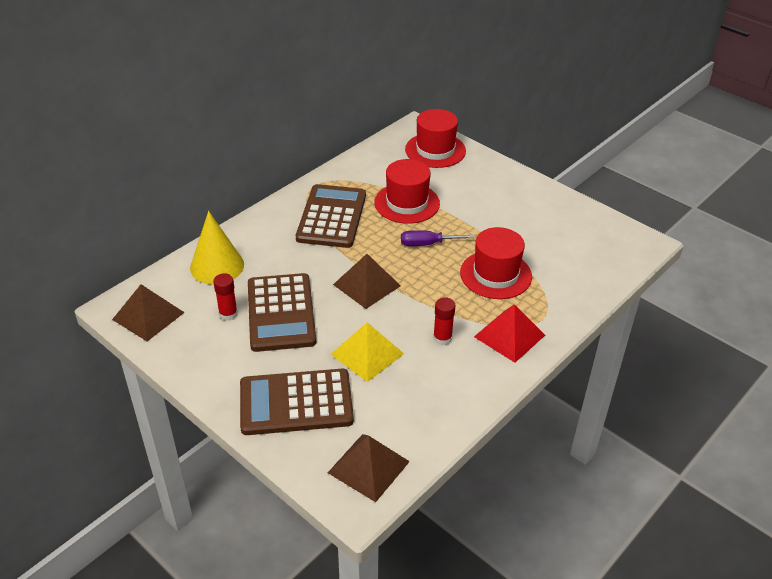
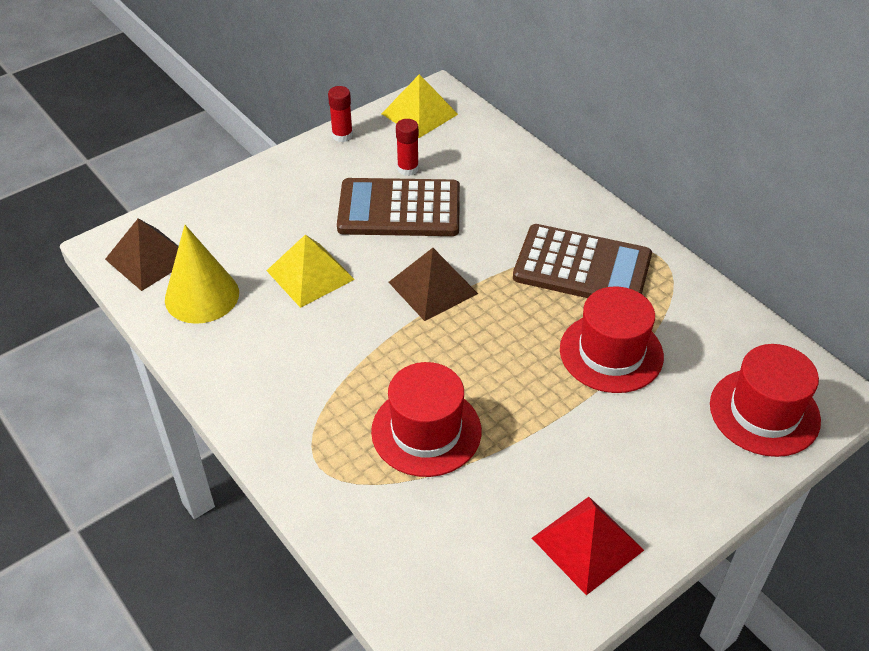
camera: 100 degrees right, 5 degrees up
(148, 316) = (419, 114): brown pyramid -> yellow pyramid
(217, 266) = (493, 162): yellow cone -> yellow cone (202, 296)
(296, 403) = (256, 212): brown calculator -> none
(427, 244) = (509, 362): purple screwdriver -> none
(442, 338) = (314, 348): red glue stick -> red glue stick (342, 135)
(509, 336) = (298, 420): red pyramid -> red pyramid (587, 544)

